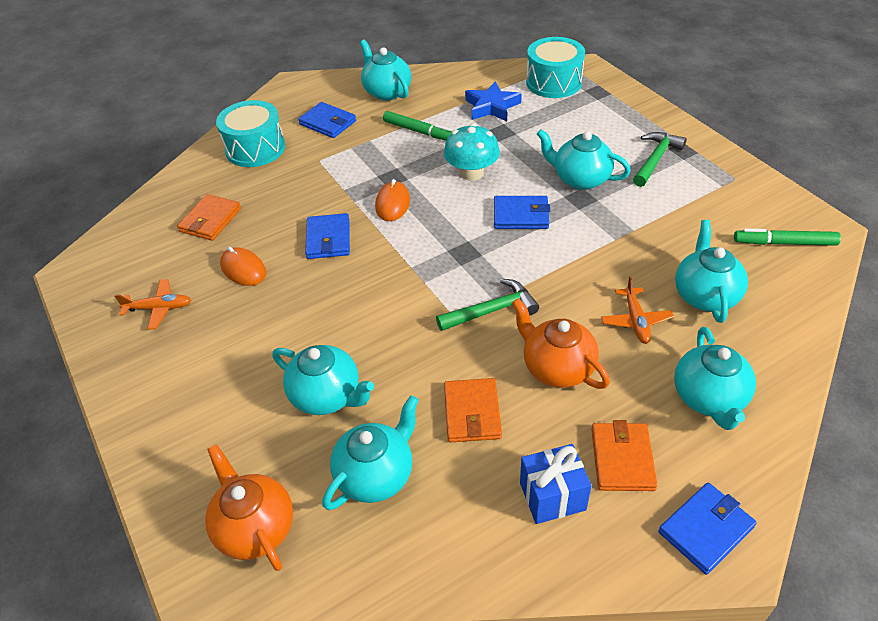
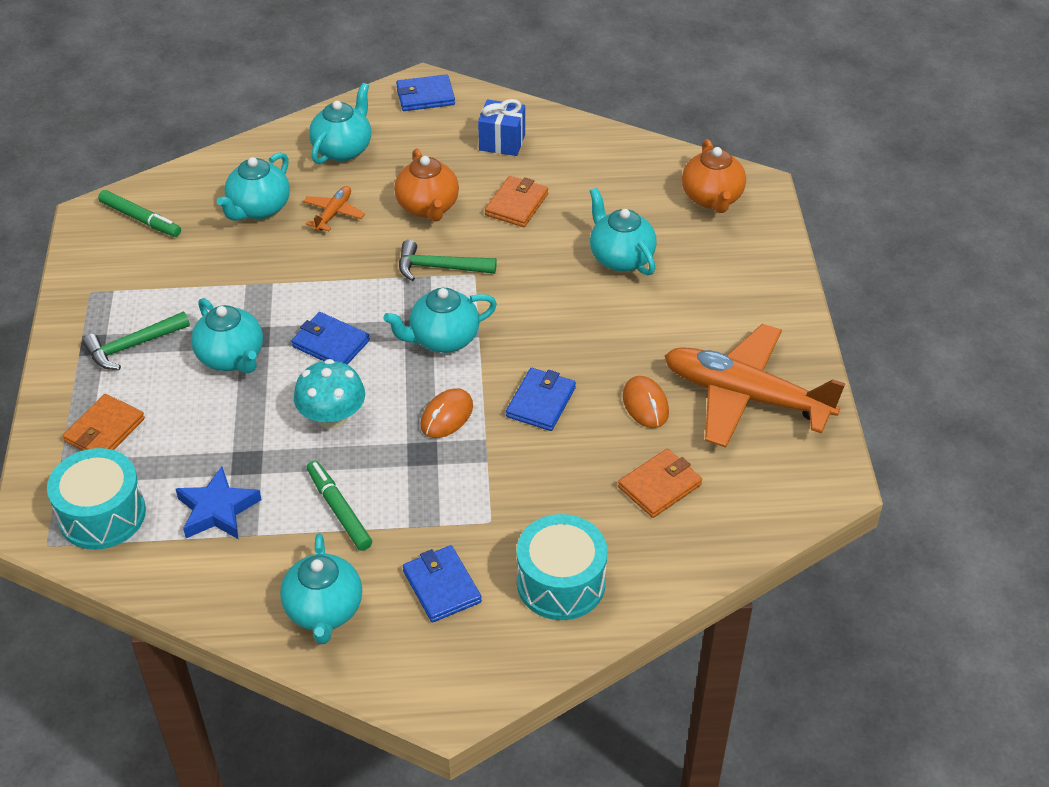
camera: 155 degrees left, 0 degrees up
(159, 308) = (745, 396): orange plane -> orange plane, size x2.33
(376, 475) = (612, 195): turquoise teapot -> turquoise teapot (443, 339)
(622, 459) = (438, 142): orange wallet -> orange wallet (105, 430)

